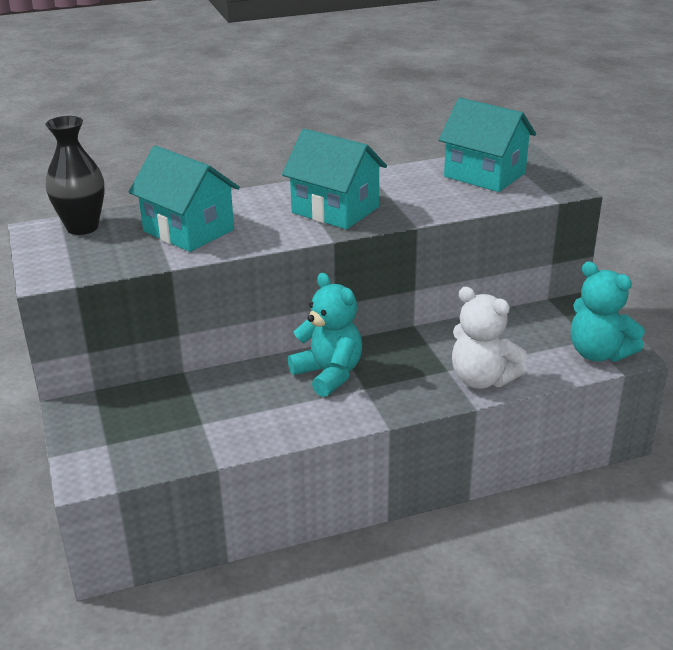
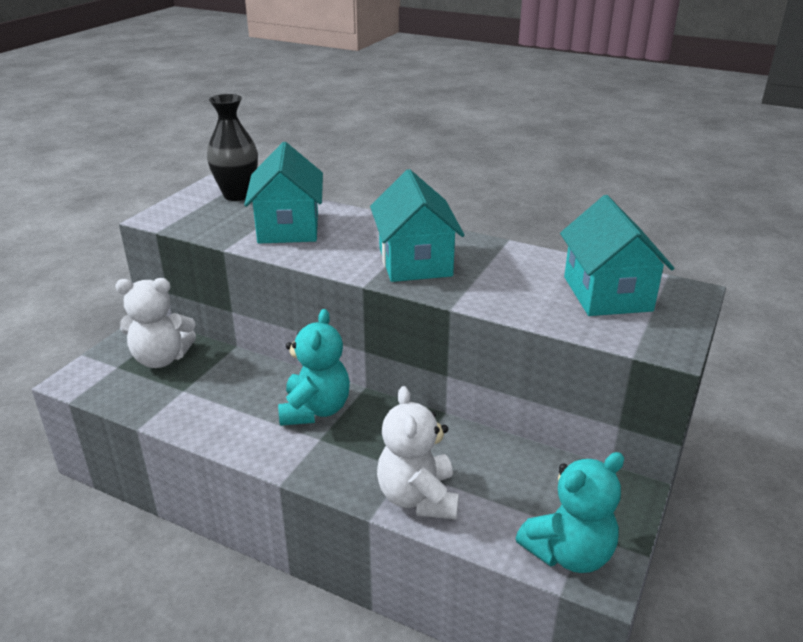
camera: 45 degrees right, 0 degrees up
(136, 416) = (161, 358): none -> white teddy bear
(598, 353) = (569, 553): turquoise teddy bear -> turquoise teddy bear turned 120 degrees counterclockwise

